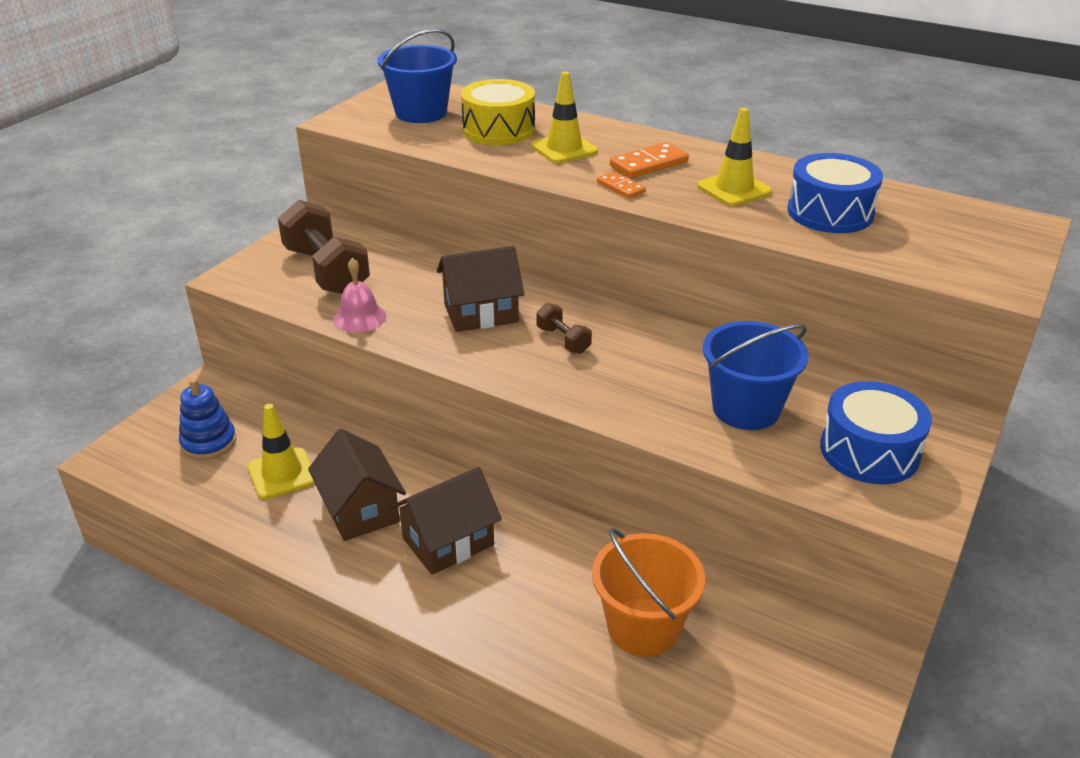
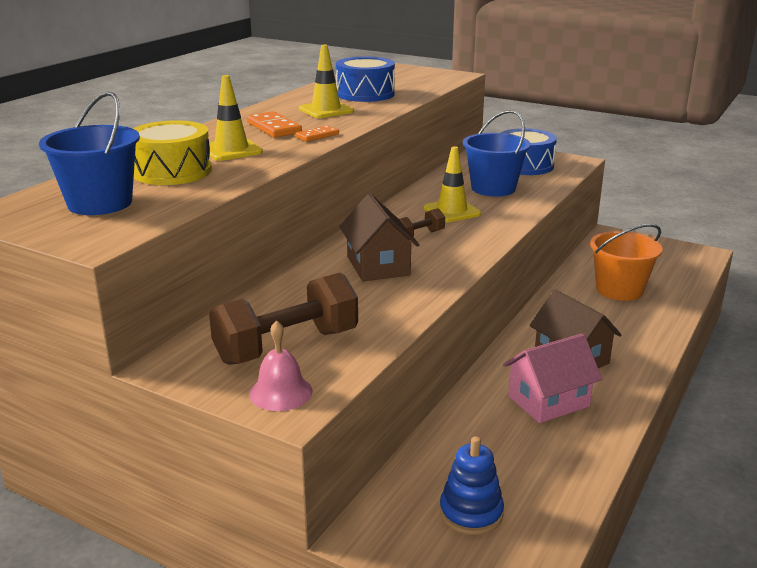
camera: 90 degrees left, 10 degrees down
(282, 474) = (511, 452): yellow traffic cone -> yellow traffic cone (452, 211)
(360, 317) = (386, 320): pink bell -> pink bell (281, 392)
(360, 509) = (548, 401): brown house -> pink house

